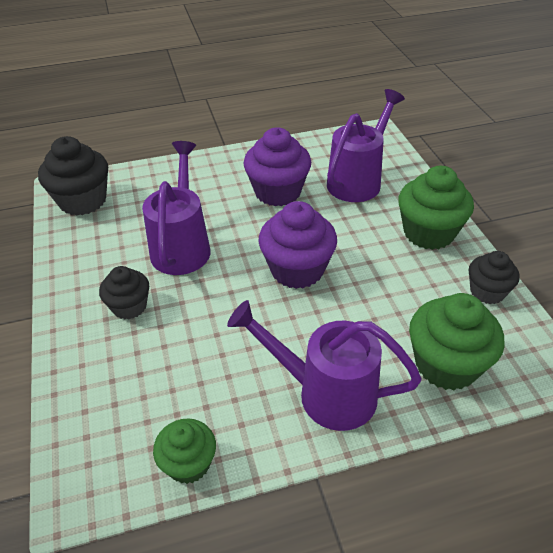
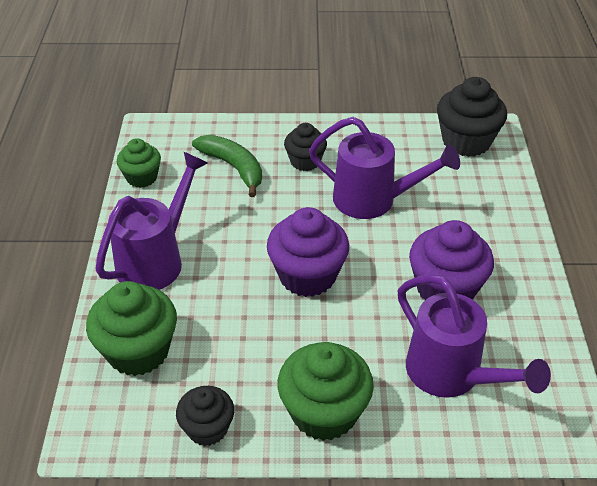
camera: 105 degrees right, 0 degrees up
(151, 368) = (233, 167): none -> green banana

